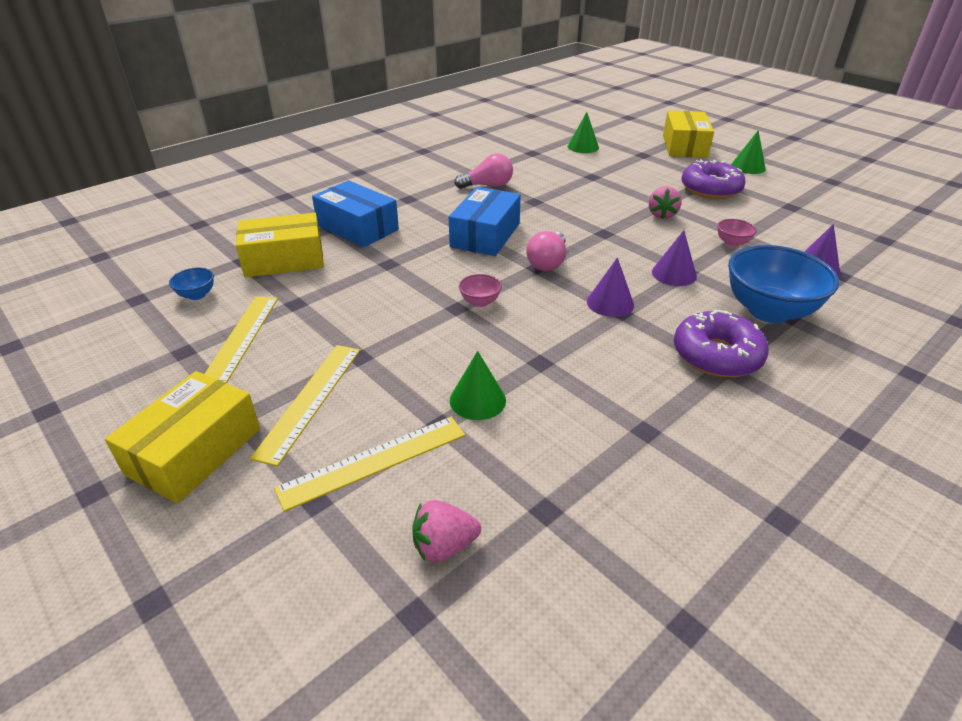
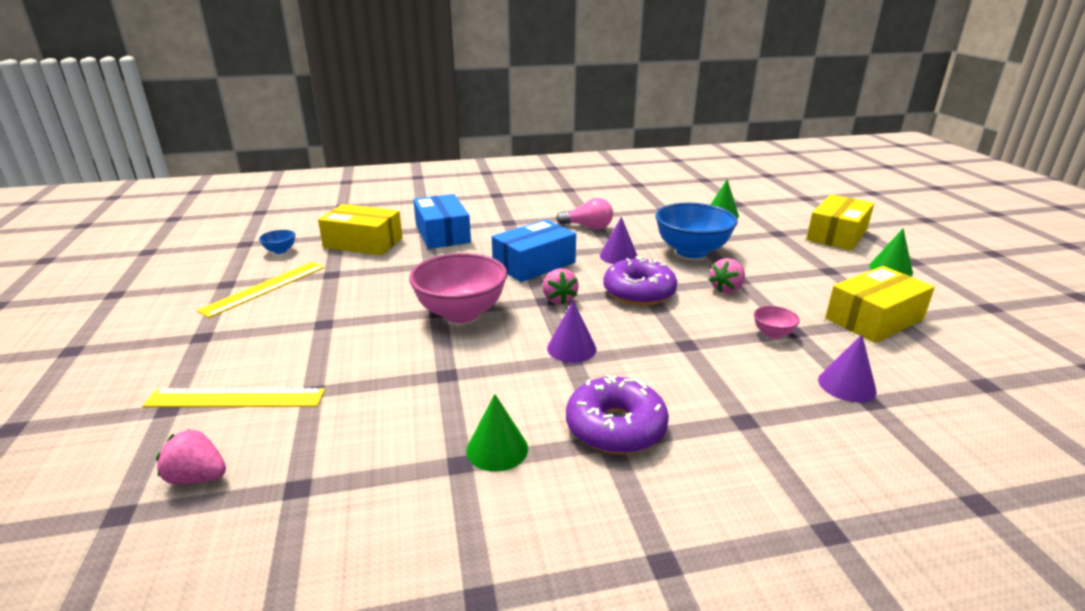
camera: 30 degrees right, 10 degrees down
(194, 451) = (149, 348): yellow box -> yellow box (874, 319)
(310, 400) = (254, 341): yellow ruler -> none
(477, 400) = (360, 384): green cone -> green cone (497, 449)
(480, 302) = (461, 313): pink bowl -> pink bowl, size x2.30
(547, 263) = (559, 299): pink light bulb -> pink strawberry
(674, 274) = (669, 343): purple cone -> purple cone (618, 256)
(710, 189) = (814, 279): purple donut -> purple donut (639, 292)
(769, 311) = (729, 408): blue bowl -> blue bowl (691, 251)

